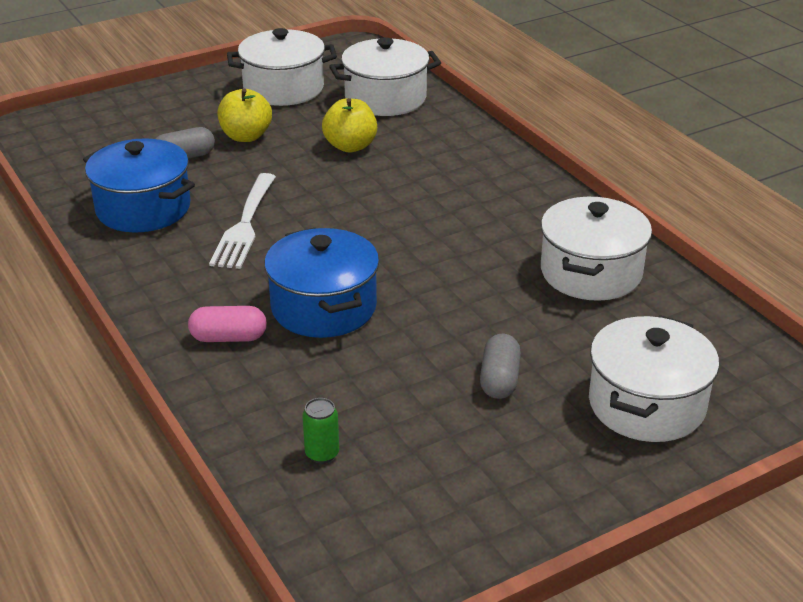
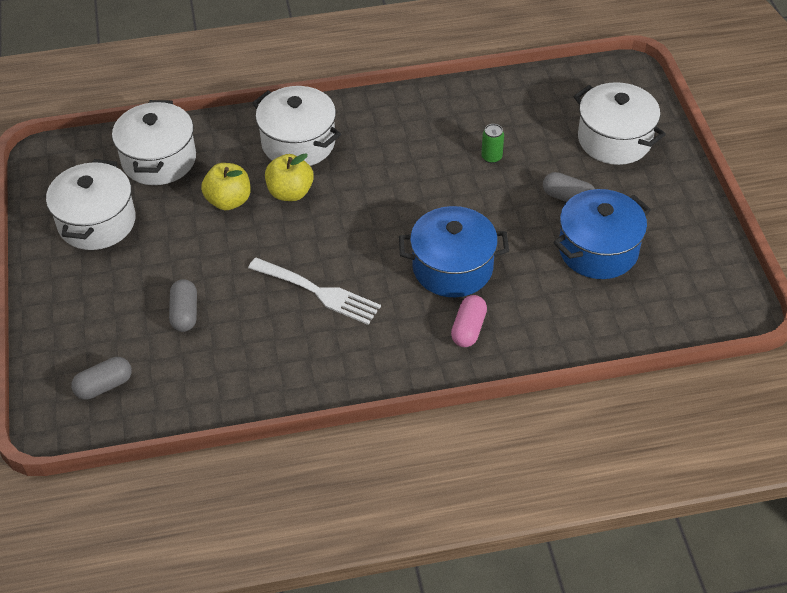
camera: 70 degrees left, 15 degrees up
(81, 138) = (104, 386): none -> grey capsule
(143, 208) = (259, 355): blue pot -> blue pot (598, 250)
(246, 136) = (172, 265): yellow apple -> yellow apple (290, 192)
(322, 454) = (612, 303): green can -> green can (491, 157)
(591, 272) = (469, 119): white pot -> white pot (298, 143)

